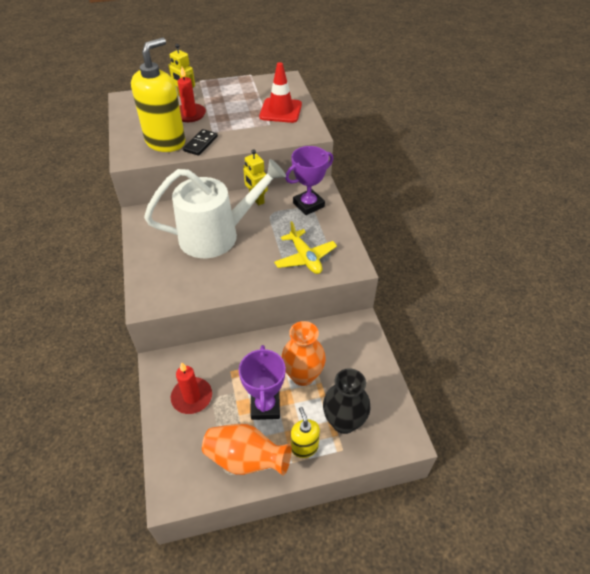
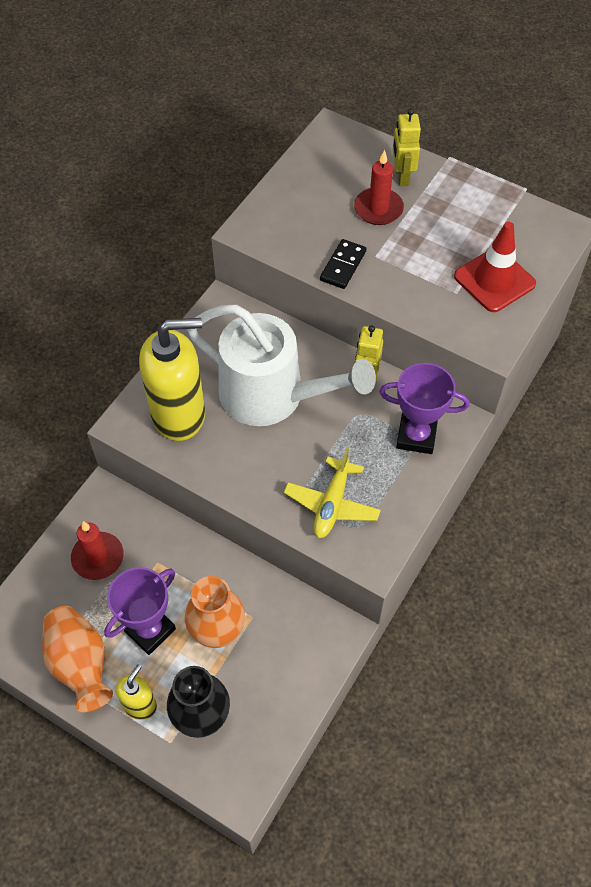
camera: 45 degrees right, 10 degrees up
(165, 142) = (308, 234): yellow soap dispenser -> yellow soap dispenser (179, 414)
(201, 144) = (343, 266): black domino -> black domino turned 45 degrees counterclockwise

